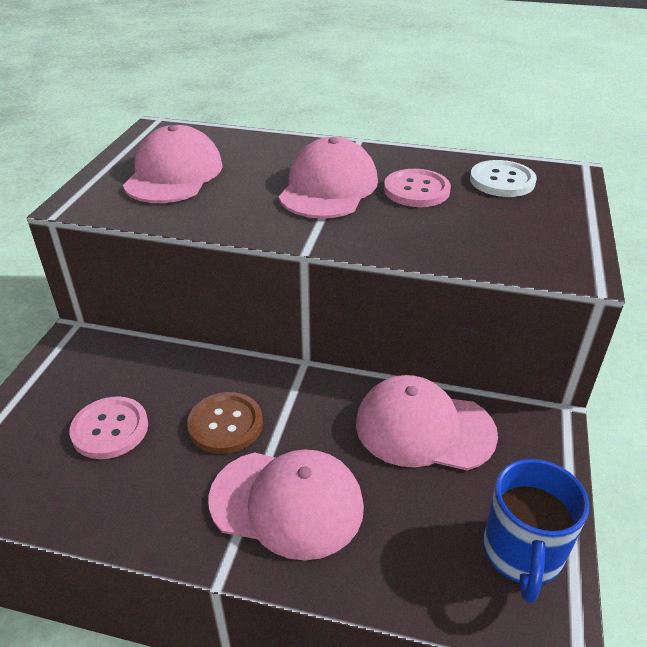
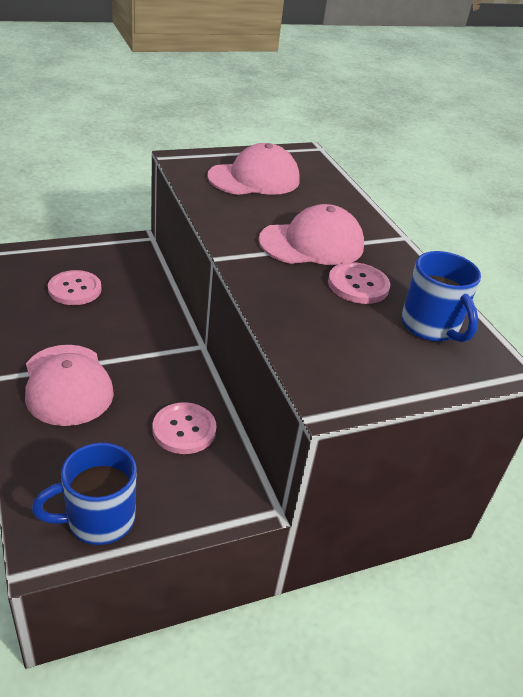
camera: 50 degrees right, 0 degrees up
(225, 424) = (114, 333): brown button -> none
(424, 428) = (184, 430): pink cap -> pink button
(502, 181) = (431, 327): white button -> blue mug

